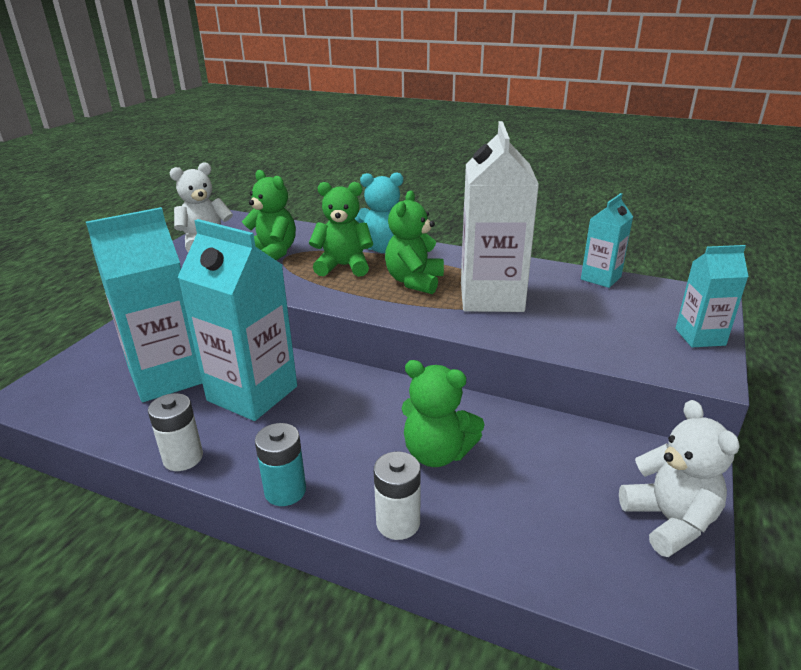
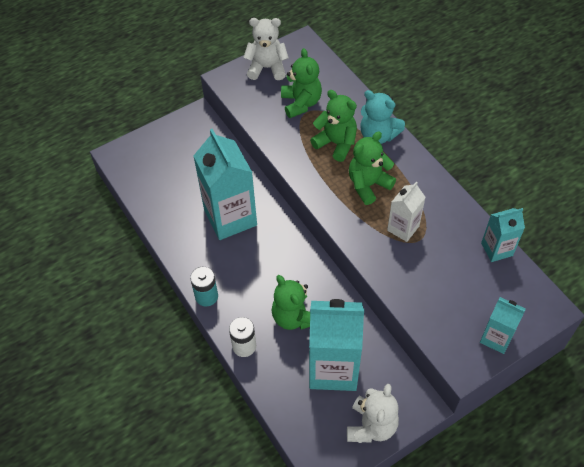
camera: 35 degrees right, 25 degrees up
(167, 377) = (194, 177): turquoise carton -> turquoise carton (333, 368)
(183, 458) = (172, 246): white battery -> none
(491, 297) = (403, 228): white carton -> white carton, size x0.54

